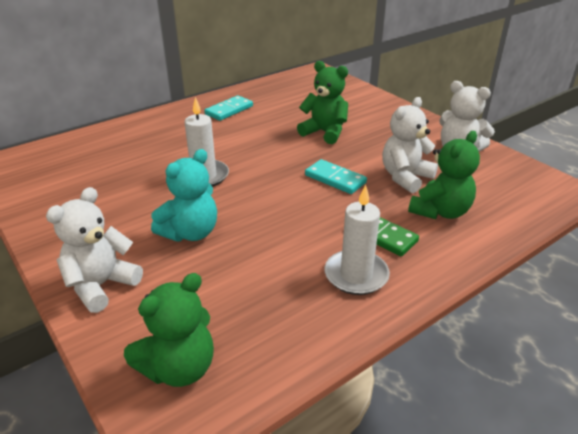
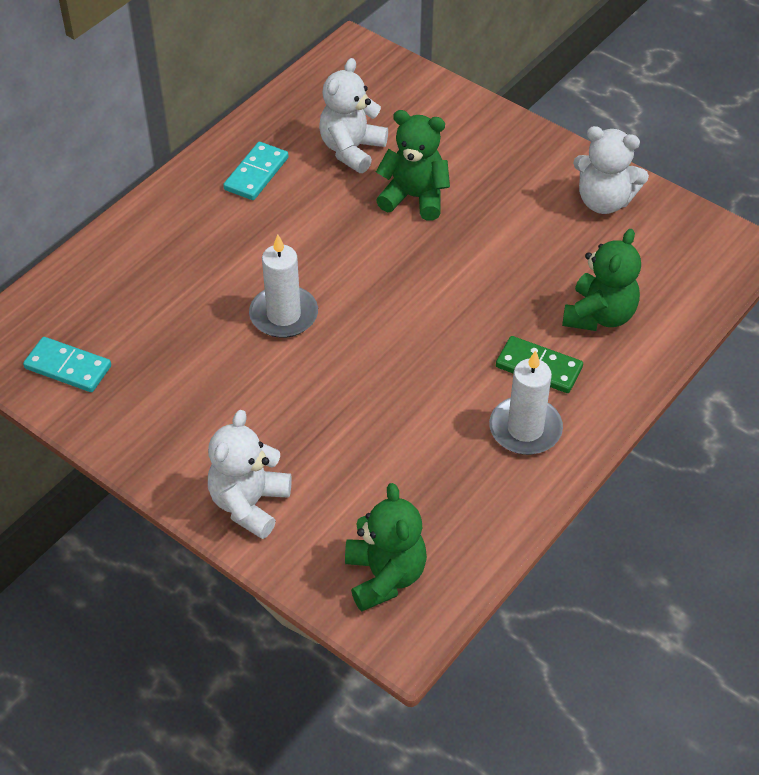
camera: 15 degrees left, 15 degrees up
(179, 368) = (385, 576): green teddy bear -> green teddy bear turned 45 degrees counterclockwise
(190, 233) = (313, 410): turquoise teddy bear -> none
(335, 179) = (457, 286): turquoise domino -> turquoise domino (68, 367)
(405, 177) = (545, 265): white teddy bear -> white teddy bear (351, 150)

